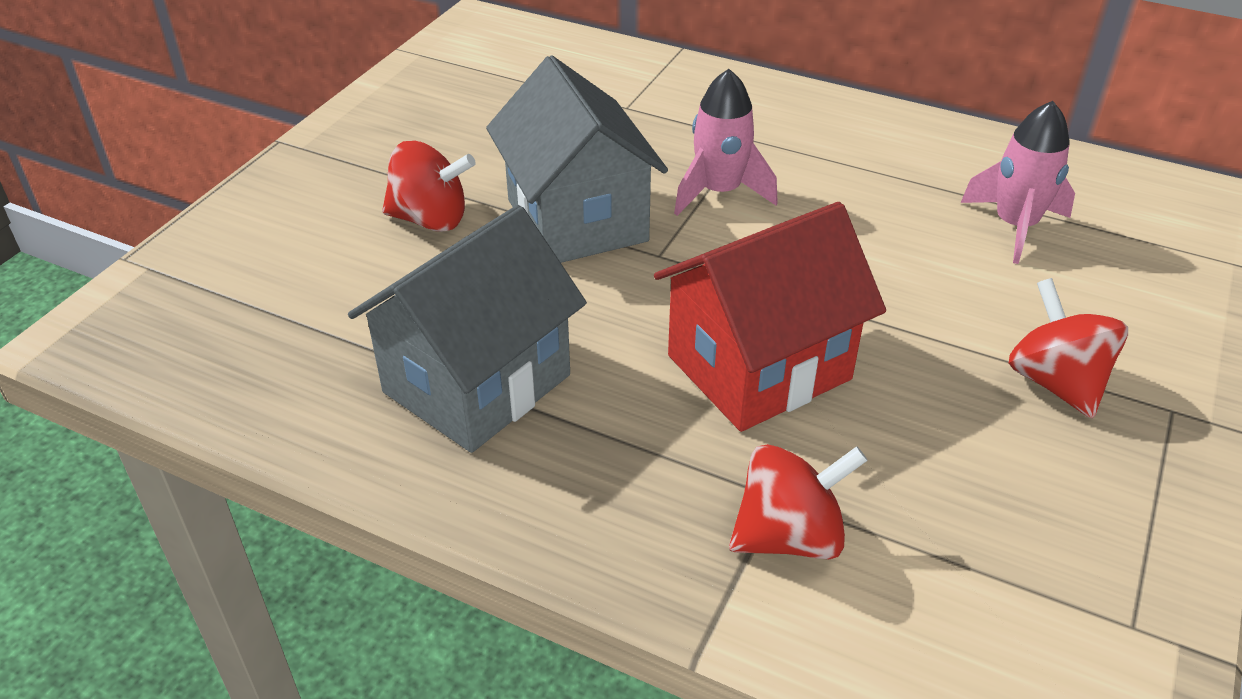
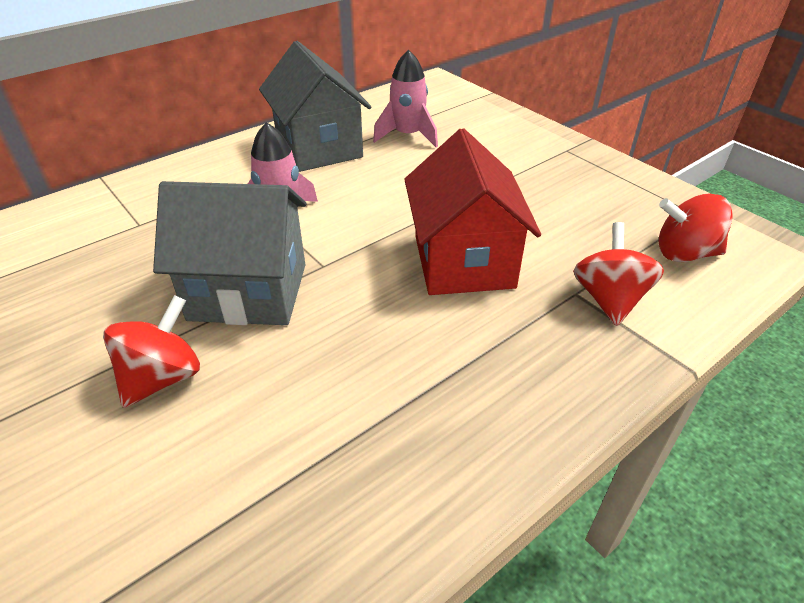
camera: 65 degrees left, 0 degrees up
(477, 383) = (396, 406): grey house -> grey house (319, 148)
(1055, 382) = (532, 171): red spinning top -> red spinning top (684, 253)

